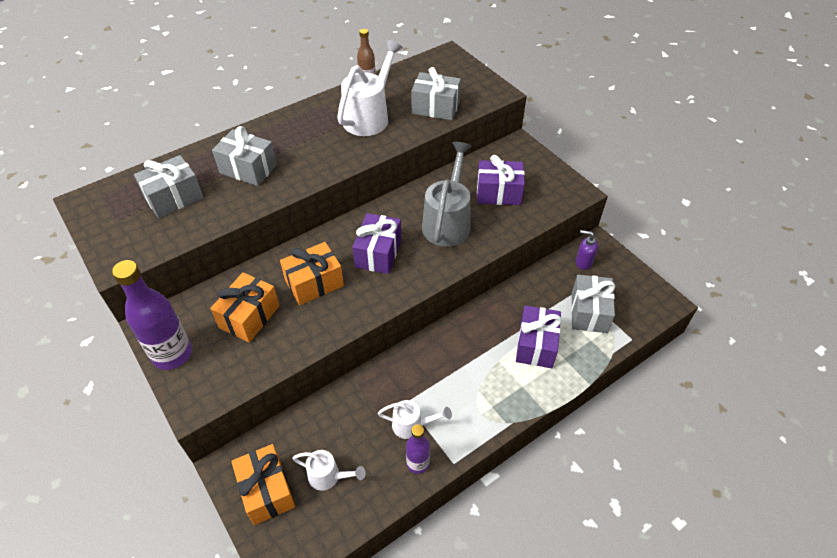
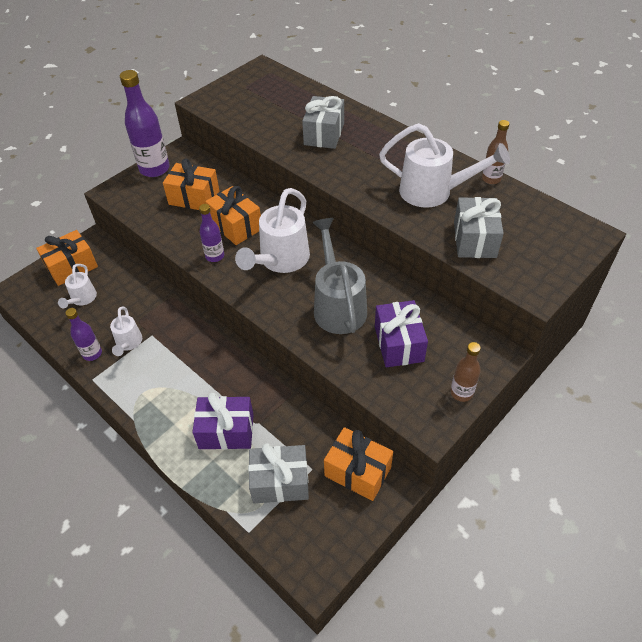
camera: 80 degrees right, 0 degrees up
(174, 197) = (276, 106): grey gift -> none
(353, 305) = (215, 256): none -> purple bottle
(378, 253) = (280, 260): purple gift -> white watering can
(448, 222) = (338, 305): grey watering can -> grey watering can turned 105 degrees counterclockwise
(550, 170) = (461, 393): none -> brown bottle
(583, 262) = (357, 471): purple soap dispenser -> orange gift

